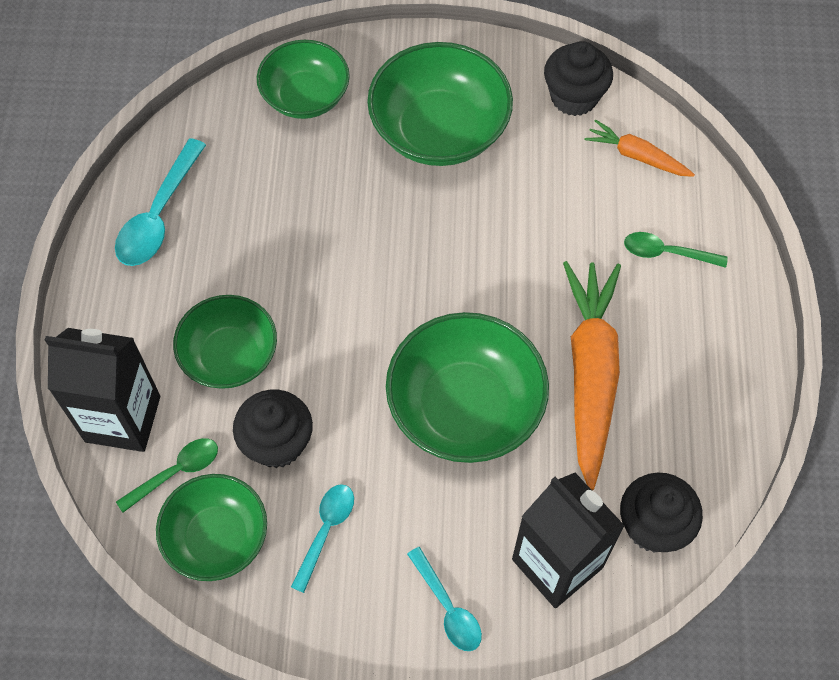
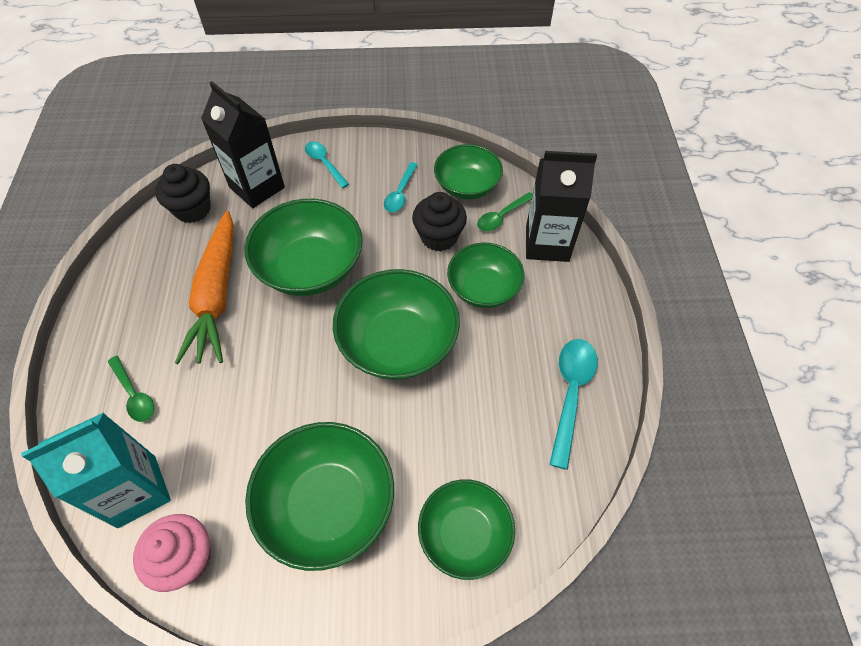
camera: 175 degrees right, 5 degrees down
(352, 290) = (398, 342): none -> green bowl
(574, 97) = (186, 559): black cupcake -> pink cupcake
(637, 156) = (137, 491): orange carrot -> turquoise carton
(666, 253) = (134, 394): green spoon -> green spoon turned 45 degrees clockwise

